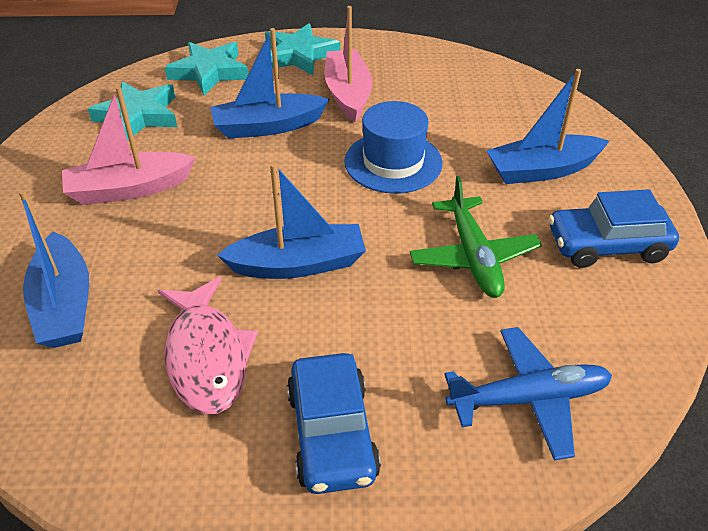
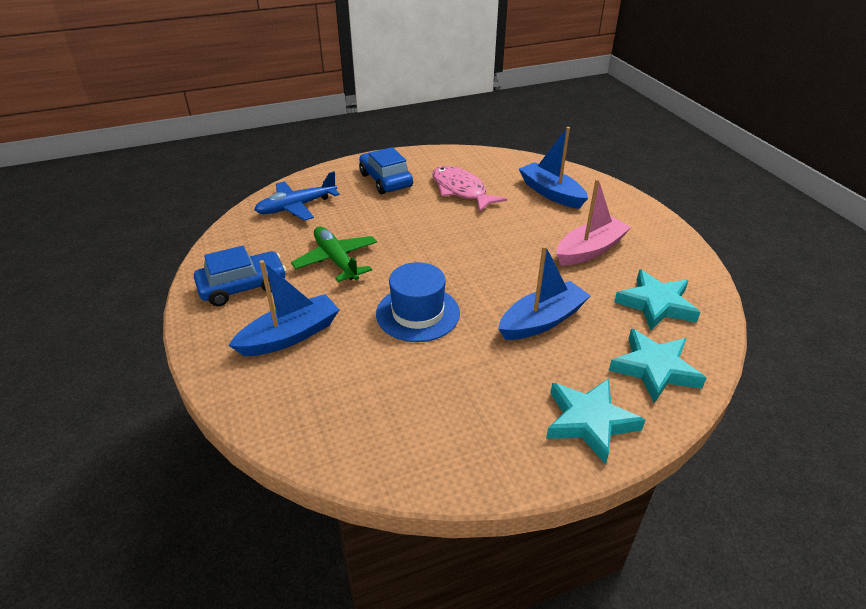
camera: 160 degrees right, 5 degrees down
(298, 264) = (444, 234): blue boat -> none
(348, 94) = (498, 377): pink boat -> none

